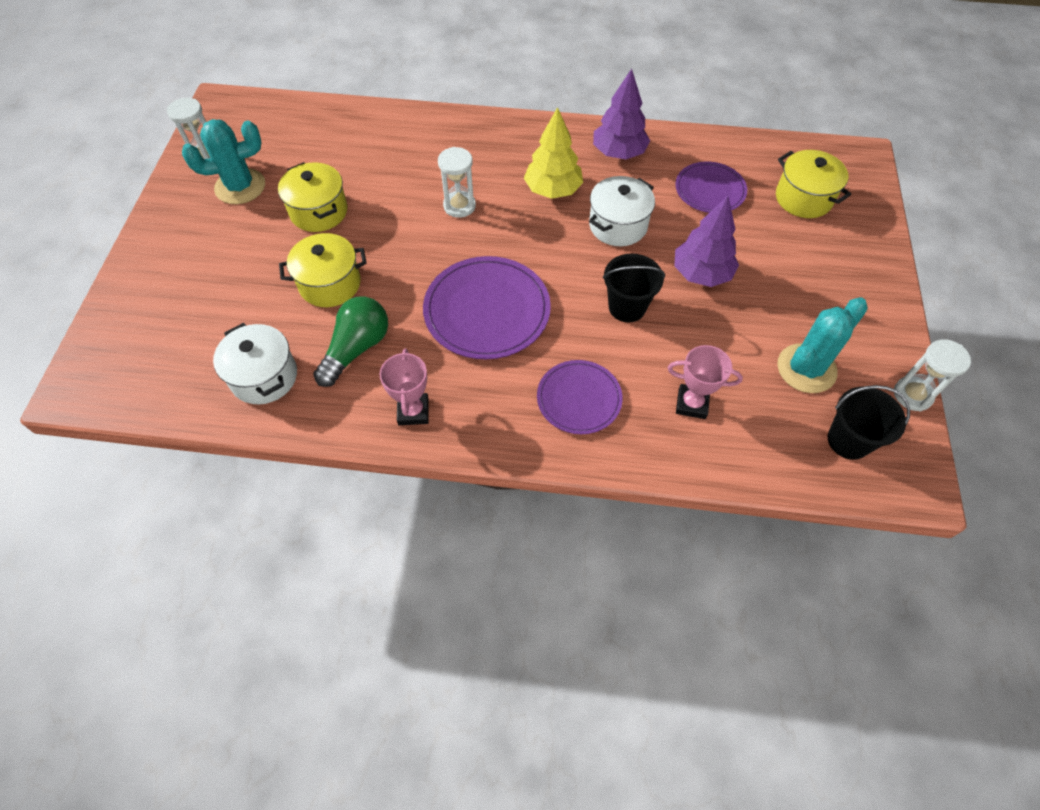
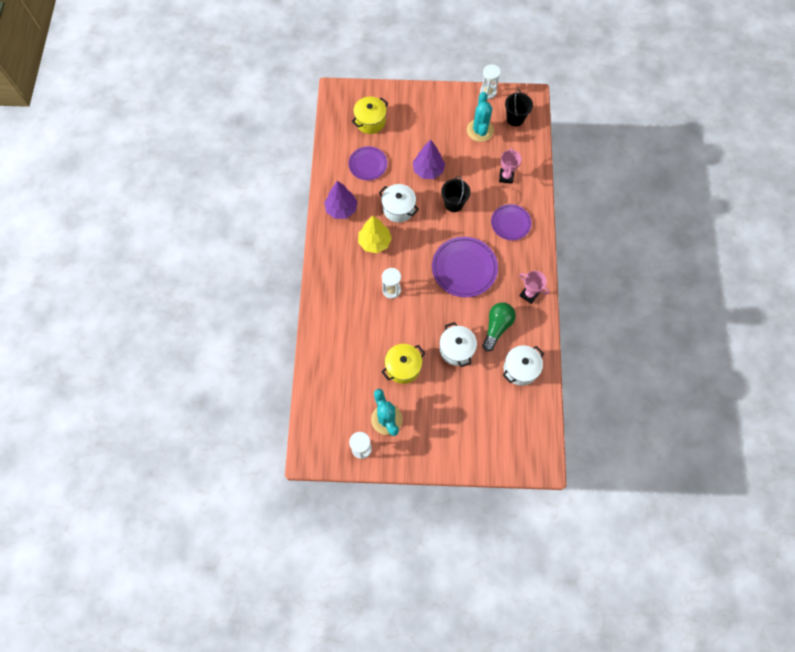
camera: 95 degrees left, 10 degrees up
(330, 284) = (456, 349): yellow pot -> white pot
(356, 349) = (497, 327): green light bulb -> green light bulb turned 90 degrees clockwise
(413, 411) = (529, 294): pink trophy -> pink trophy turned 45 degrees clockwise
(806, 368) = (480, 130): turquoise cactus -> turquoise cactus turned 45 degrees clockwise

